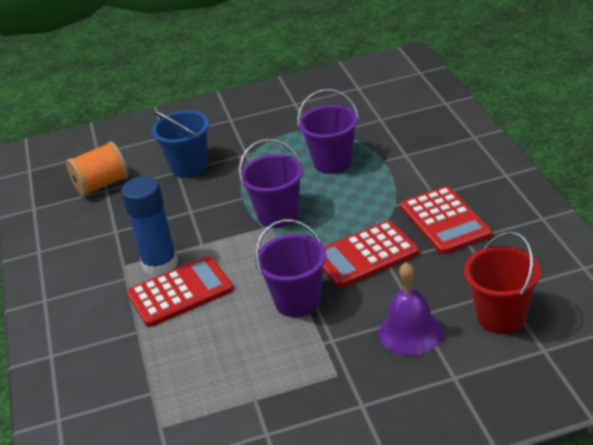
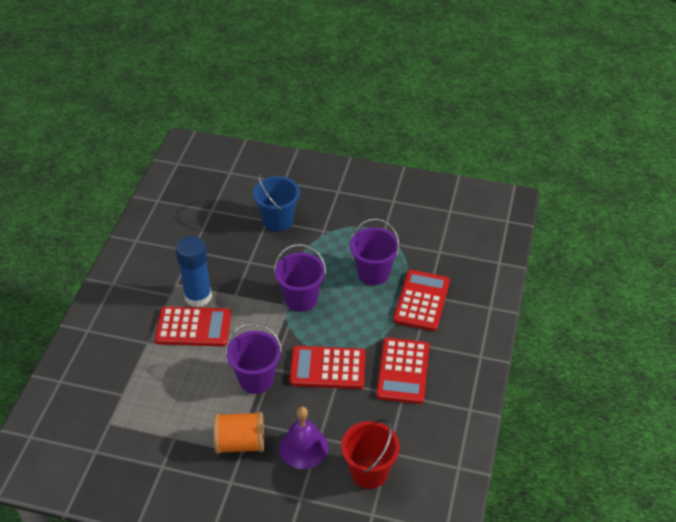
camera: 25 degrees right, 10 degrees up
(101, 185) = (211, 204): orange spool -> orange spool (240, 443)
(403, 161) = (421, 301): none -> red calculator

